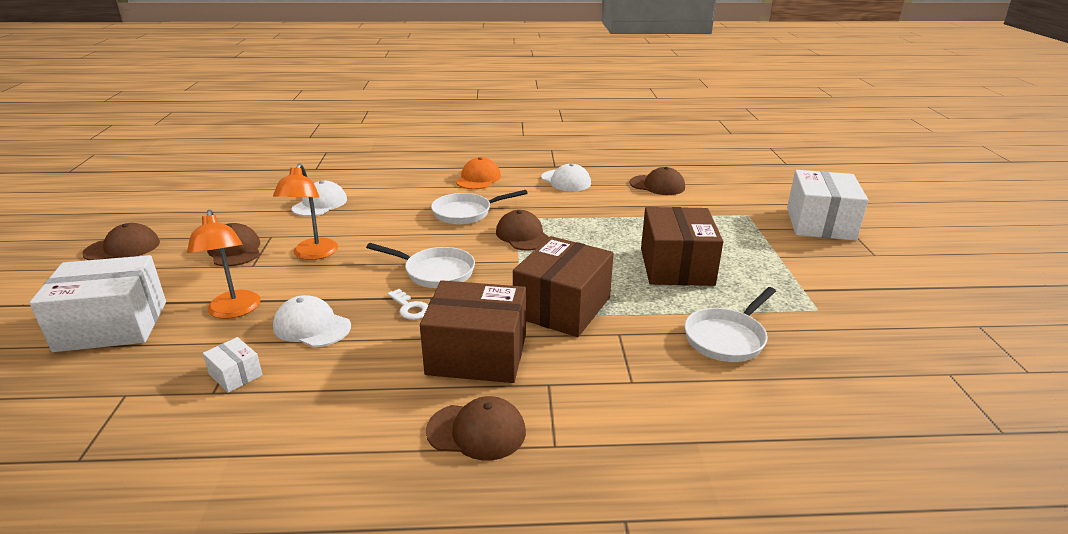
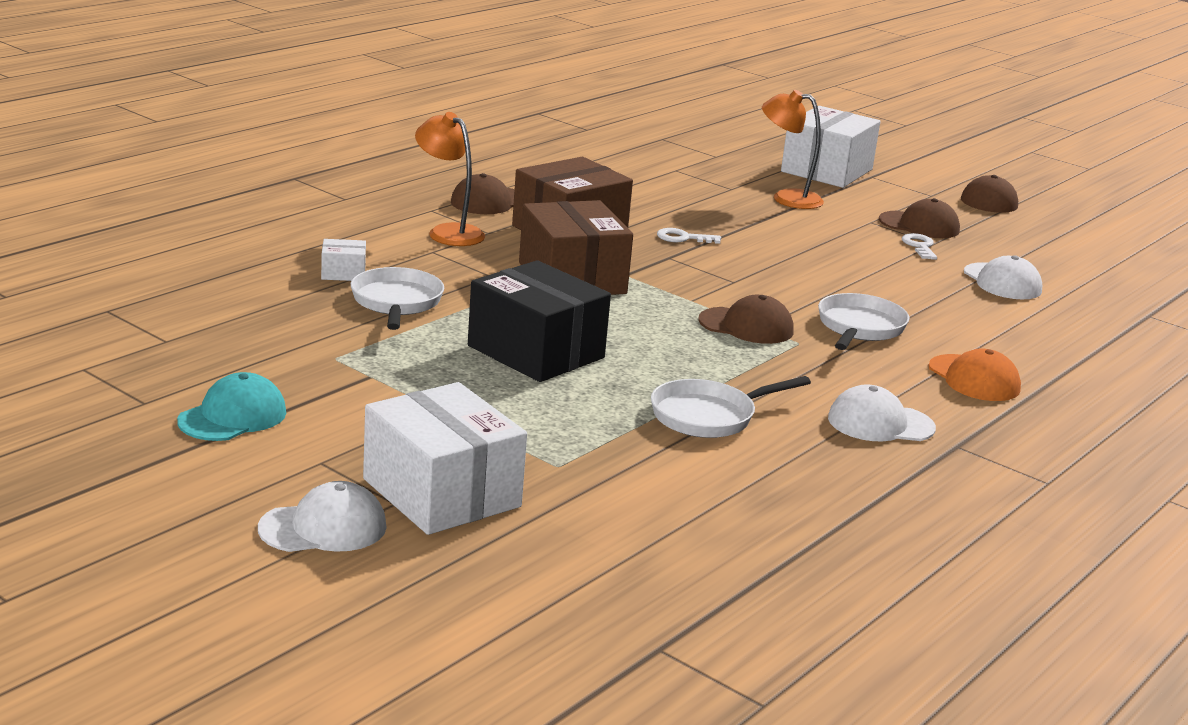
camera: 130 degrees right, 5 degrees down
(235, 375) = (686, 178): white box -> white box (343, 273)
(286, 238) = (919, 246): none -> white key
(312, 326) = (714, 208): white cap -> white cap (323, 527)
(313, 254) = (858, 243): orange lamp -> orange lamp (448, 232)
(435, 272) = (732, 266): white pan -> white pan (709, 416)
(657, 185) = (760, 471): brown cap -> none
(676, 266) = (536, 352): brown box -> black box
(916, 295) = (233, 416): none -> turquoise cap

